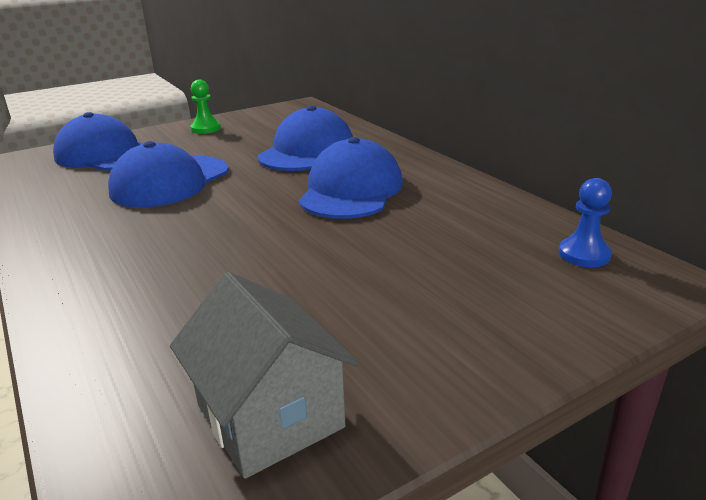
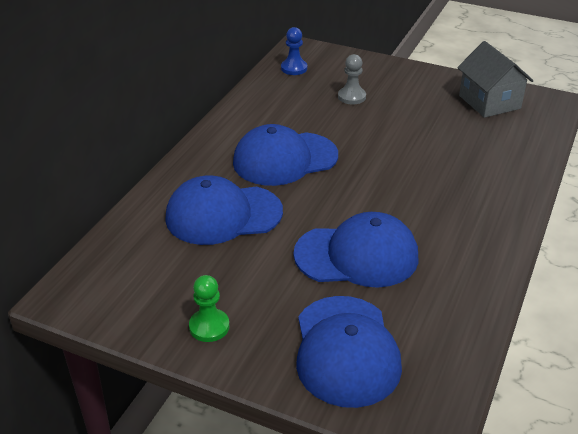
camera: 125 degrees left, 10 degrees up
(270, 416) = (489, 102): grey house -> grey house turned 45 degrees counterclockwise
(445, 271) = (351, 97): none -> grey pawn

